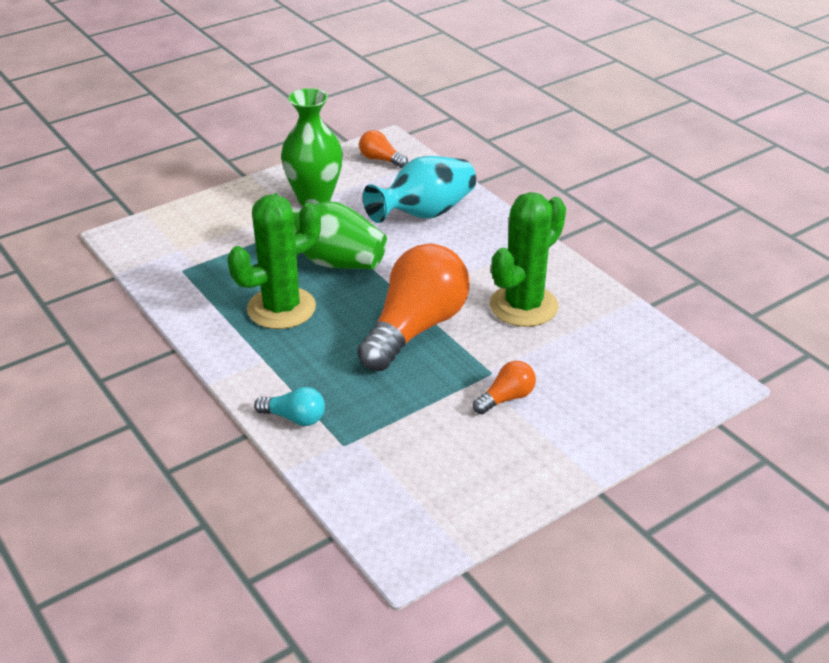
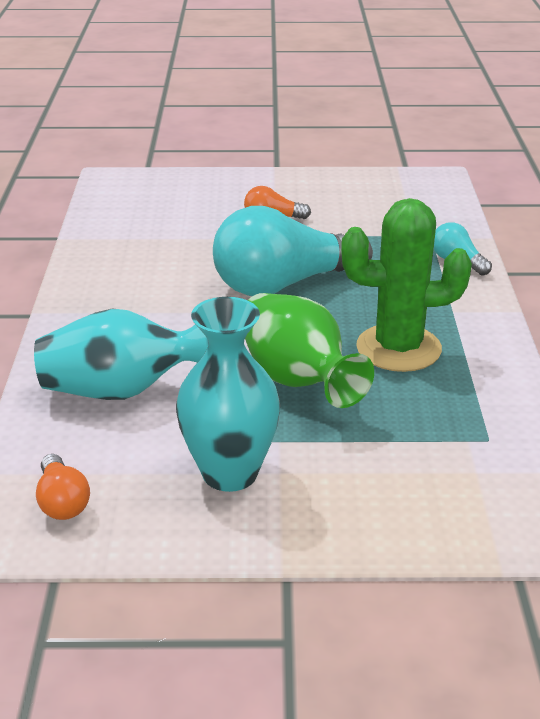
camera: 145 degrees left, 5 degrees down
(314, 199) = (230, 473): green vase -> turquoise vase
(415, 328) = (283, 284): orange light bulb -> turquoise light bulb
(523, 306) = (164, 266): green cactus -> none

